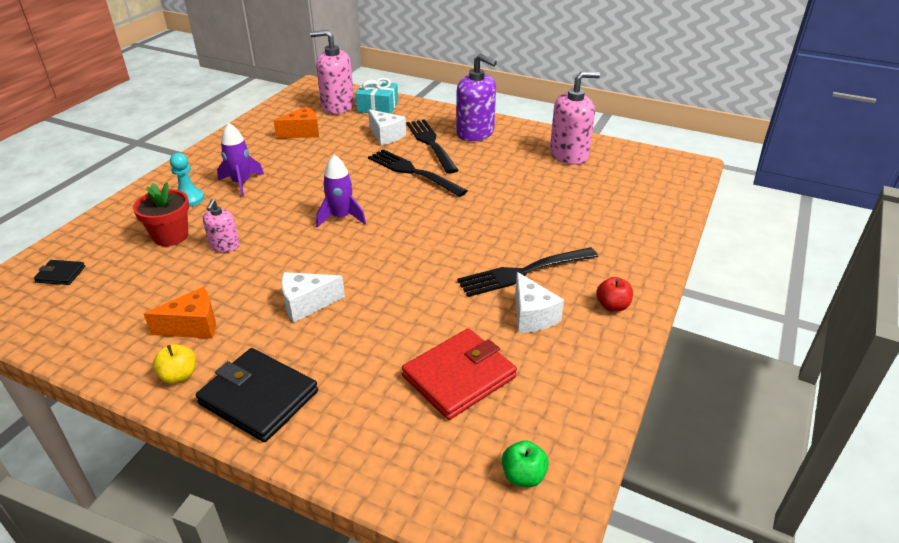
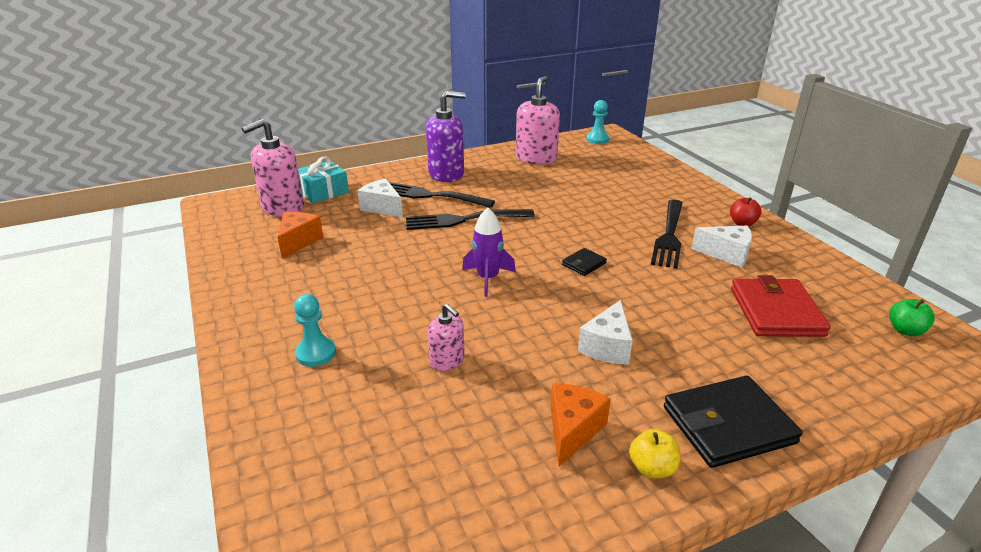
camera: 50 degrees left, 5 degrees down
(60, 274) = (339, 512): black wallet -> black wallet (583, 264)
(171, 236) = (375, 391): red flower pot -> none
(241, 183) = (338, 309): purple rocket -> none
(386, 136) = (382, 207): white cheese -> white cheese turned 135 degrees counterclockwise
(663, 166) = (597, 139): none -> turquoise pawn

